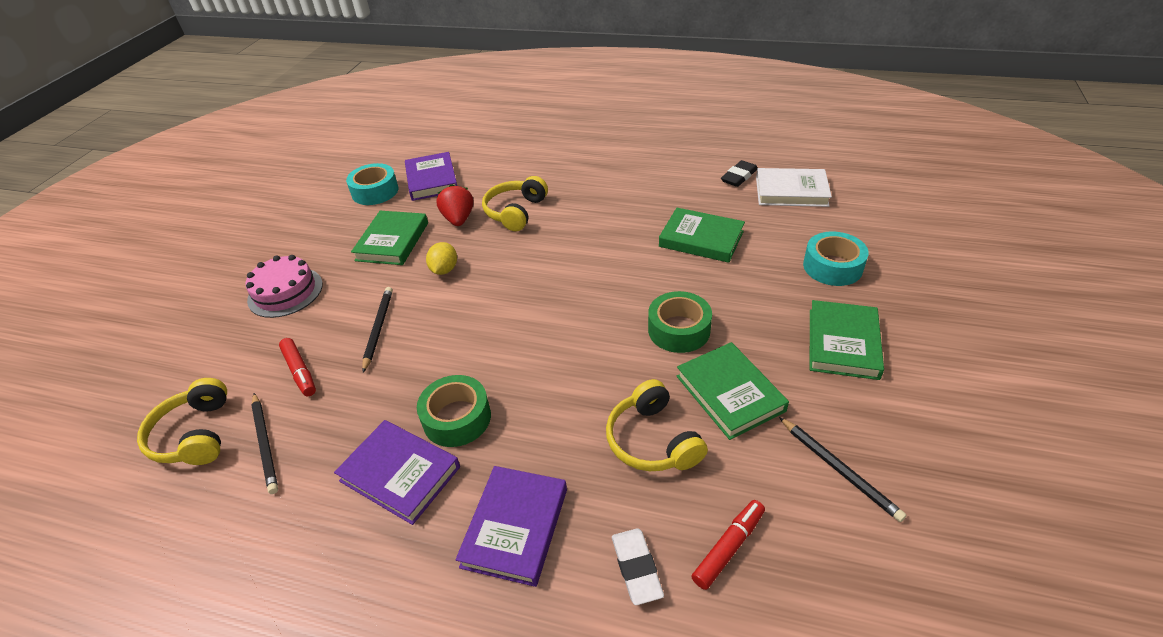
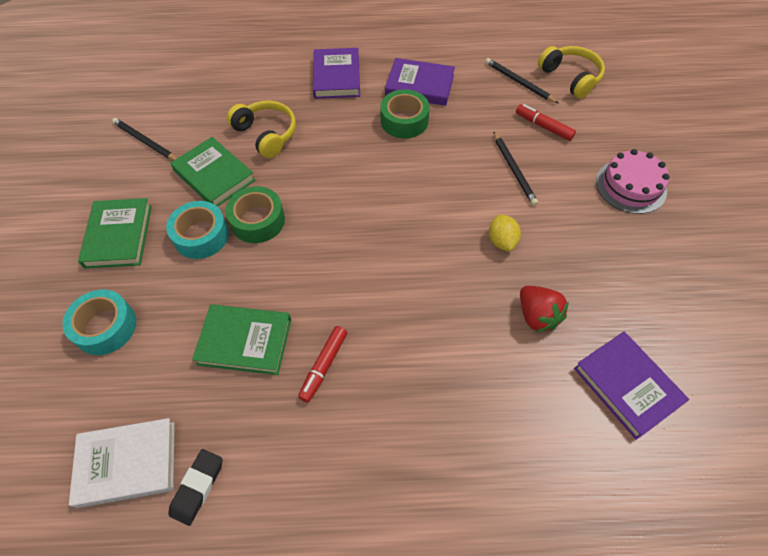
camera: 160 degrees right, 15 degrees up
(375, 191) = (681, 345): turquoise tape -> turquoise tape (201, 236)
(392, 241) = (585, 266): green book -> none
(515, 212) = (476, 343): yellow headphones -> none
(636, 568) = (265, 74): white eraser -> none
(728, 547) = (216, 92): red marker -> red marker (324, 366)

